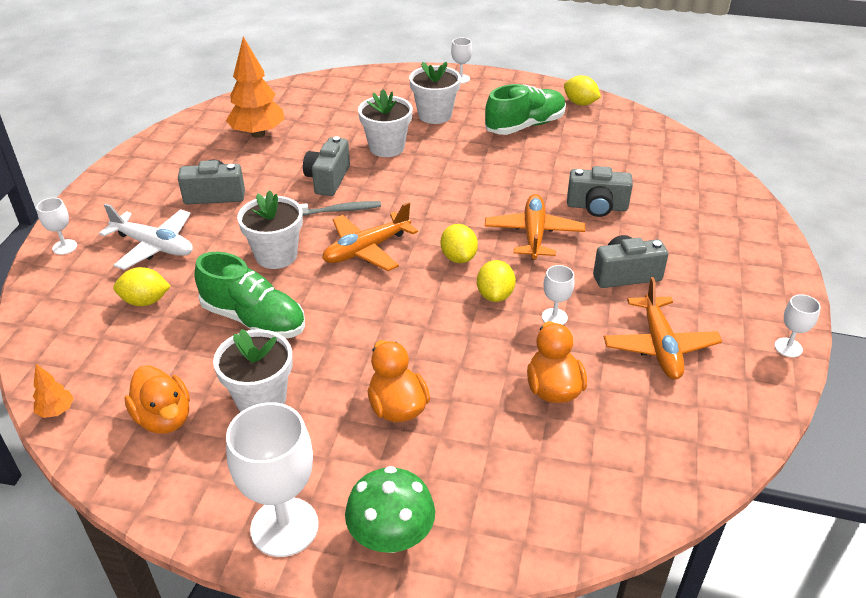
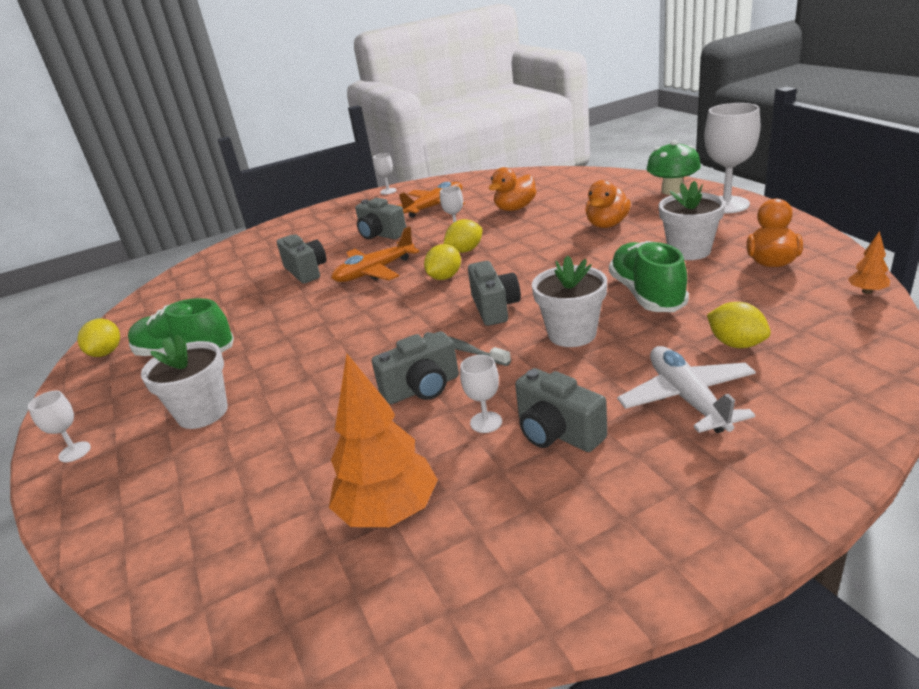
camera: 125 degrees left, 10 degrees down
(65, 247) = (811, 452): white goblet -> white goblet (486, 422)
(366, 249) = (494, 308): orange plane -> grey camera
(386, 147) = (314, 397): white flower pot -> none

